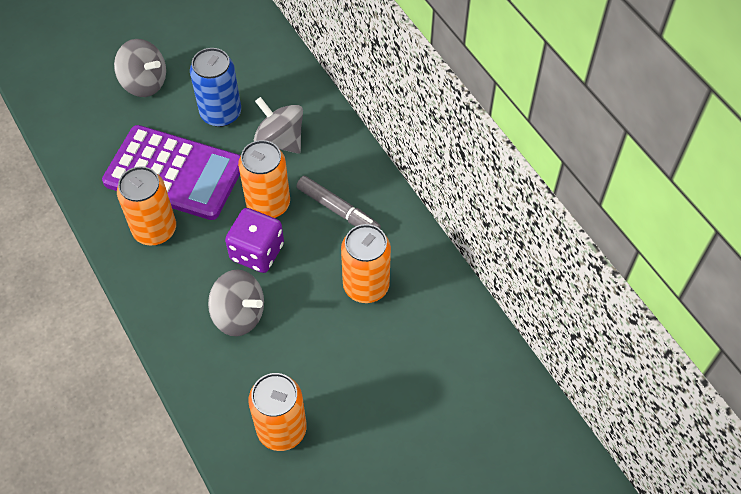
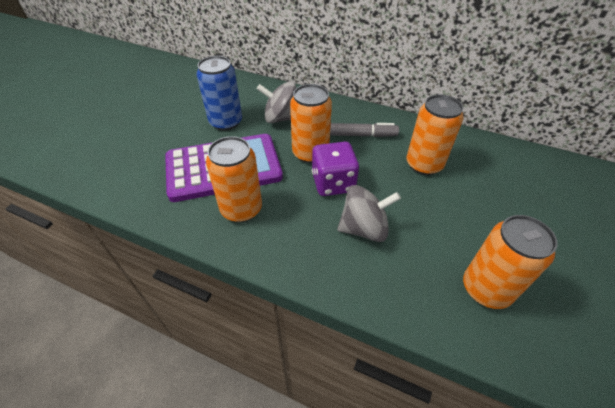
camera: 35 degrees left, 10 degrees down
(144, 83) = (152, 129): grey spinning top -> none

